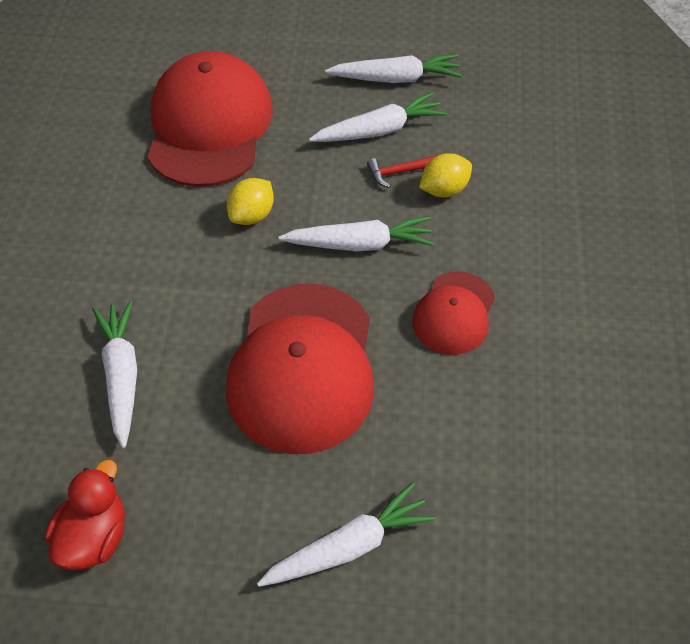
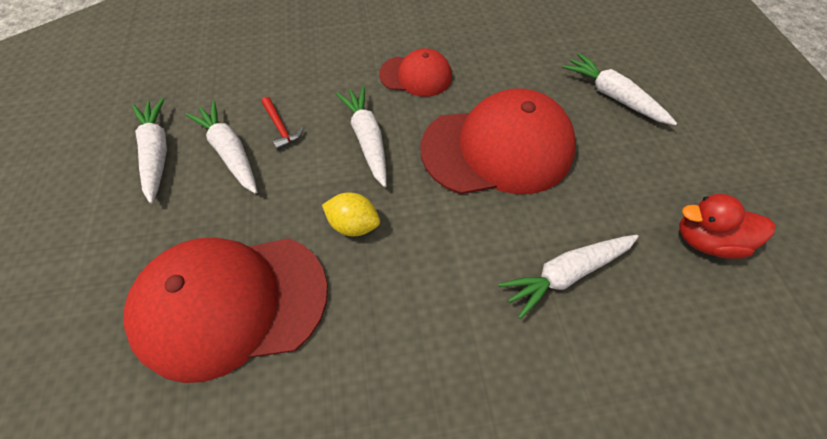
camera: 105 degrees left, 5 degrees up
(444, 190) = (297, 98): yellow lemon -> none

